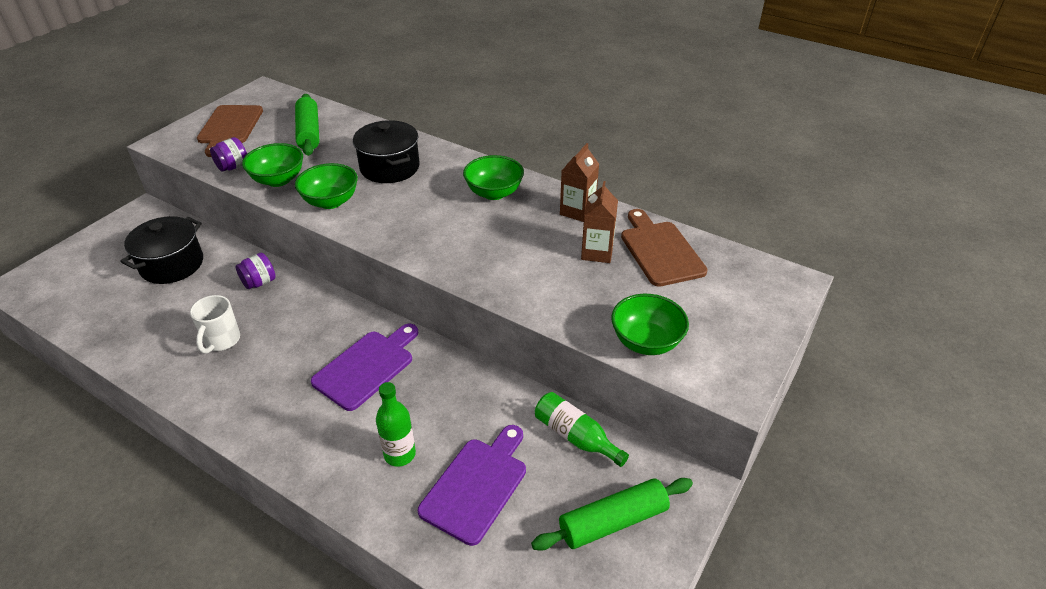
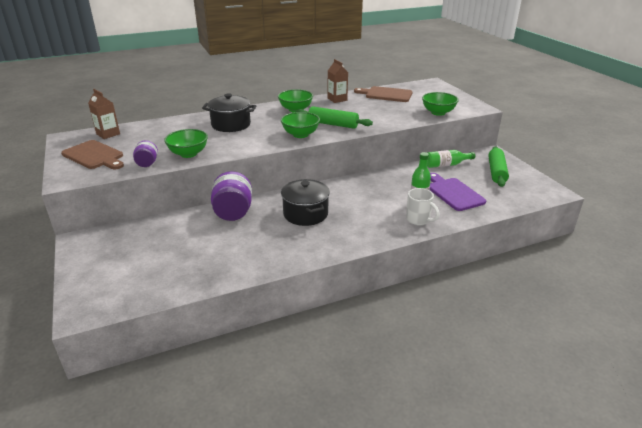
camera: 55 degrees left, 10 degrees down
(172, 264) = (166, 239): black pot -> black pot (305, 214)
(222, 341) = (271, 236): white mug -> white mug (418, 220)
(259, 282) = (233, 212): purple jar -> purple jar, size x1.82
(309, 132) = (151, 135): green rolling pin -> green rolling pin (333, 124)
(331, 201) = (237, 145): green bowl -> green bowl (300, 134)
(367, 367) = (348, 198): purple cutting board -> none
(597, 252) = (371, 104): brown carton -> brown carton (108, 134)

